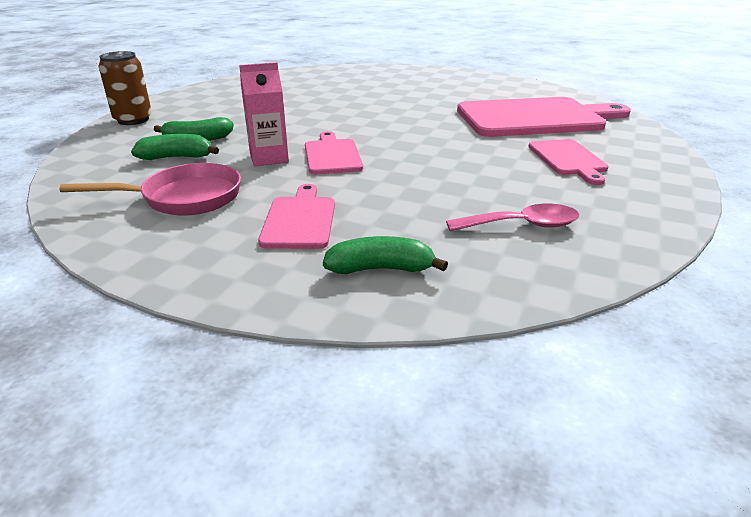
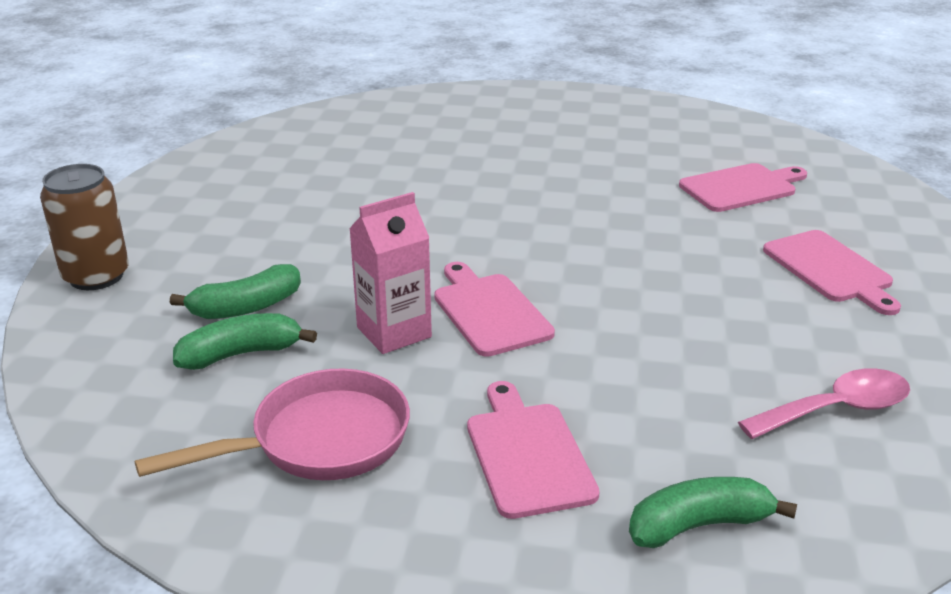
camera: 15 degrees left, 0 degrees up
(535, 118) = (741, 187): pink cutting board -> pink cutting board, size x0.51

